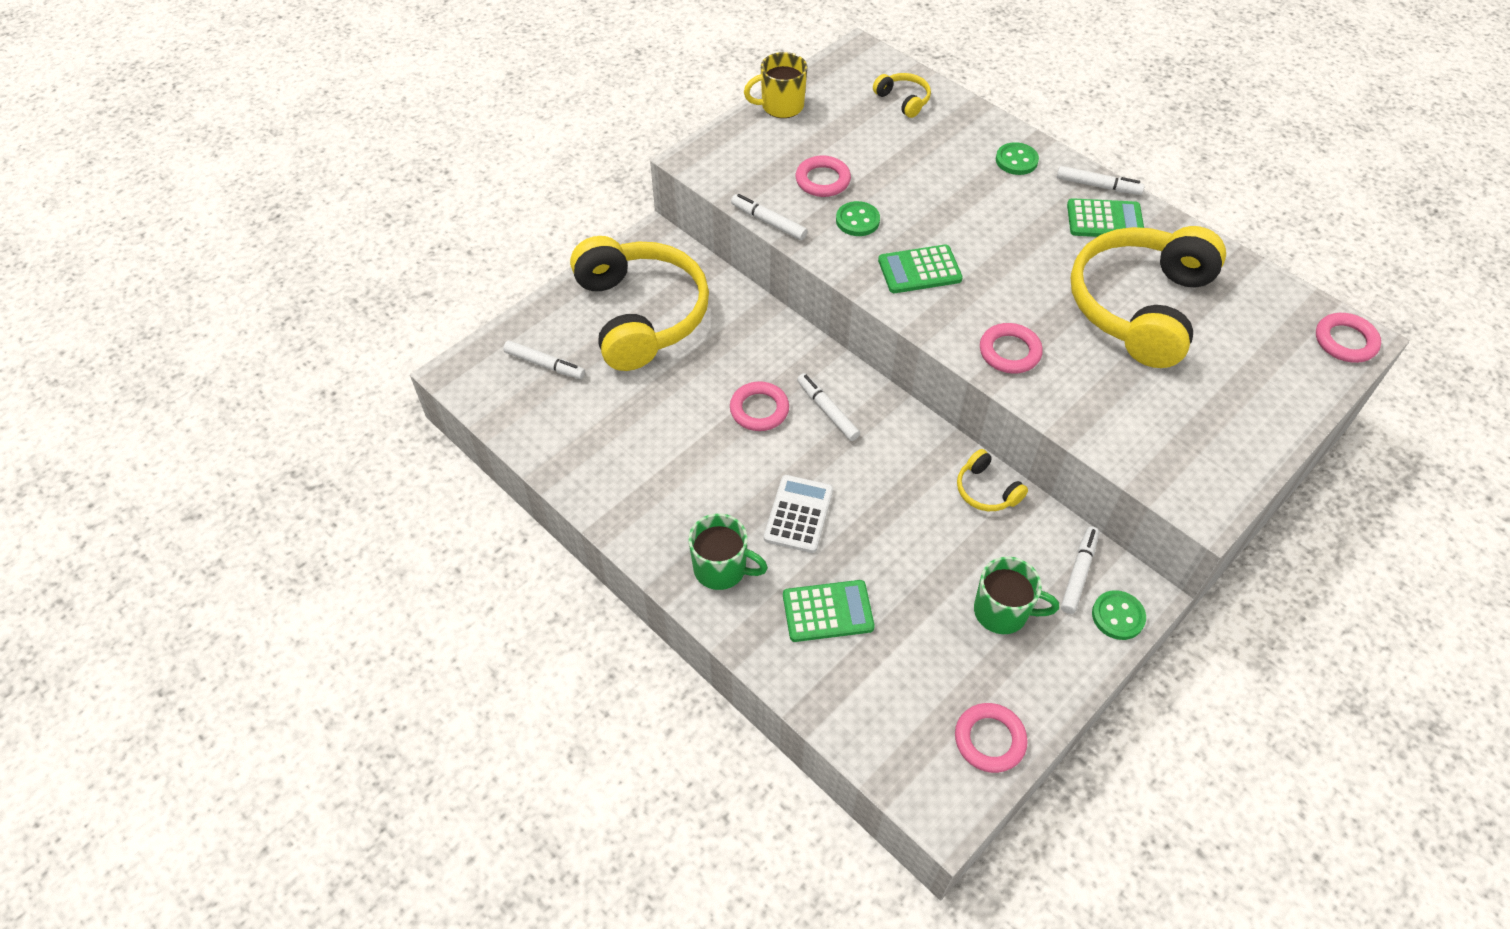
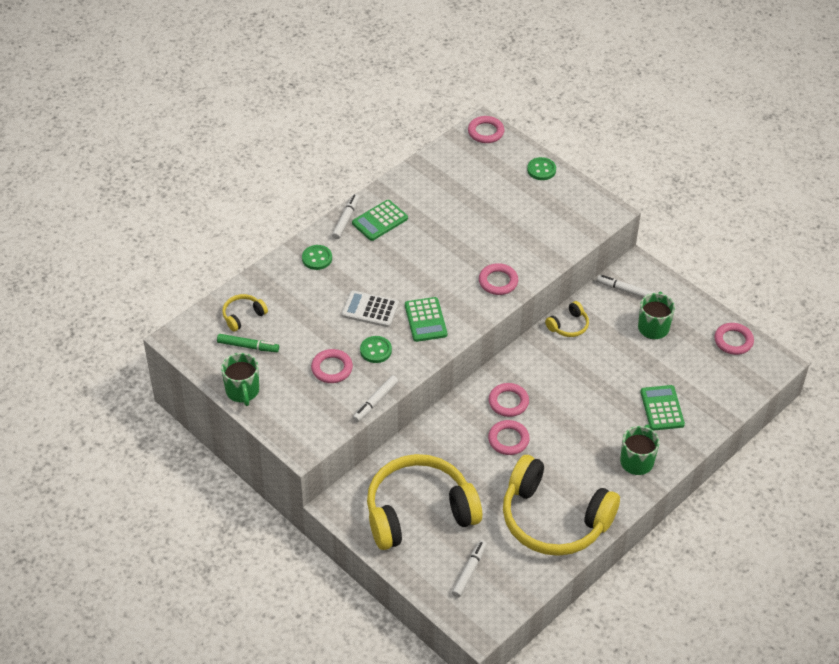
camera: 90 degrees left, 5 degrees down
(781, 106) = (242, 391): yellow mug -> green mug
(798, 514) = (593, 420): white calculator -> white calculator (370, 309)
(827, 411) = (508, 402): white marker -> pink ring
(853, 107) = (248, 346): none -> green marker
(1104, 220) = (380, 221): green calculator -> green calculator turned 135 degrees counterclockwise
(1118, 616) = (651, 277): green button -> green button (541, 170)
(1139, 306) = (458, 216): yellow headphones -> yellow headphones (553, 519)

